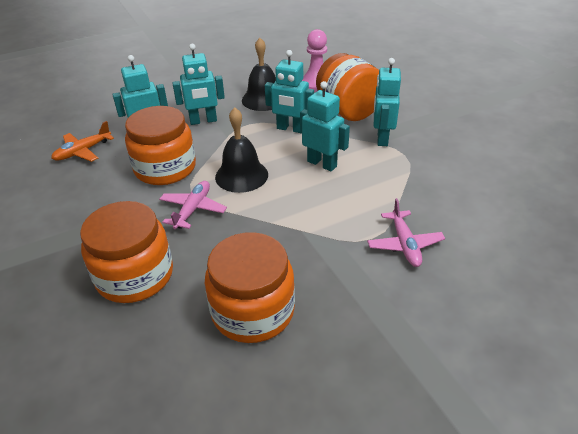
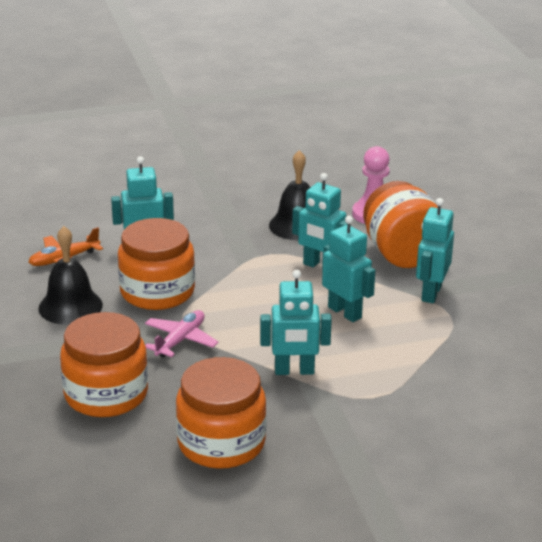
camera: 10 degrees right, 10 degrees down
(203, 121) = (214, 243): turquoise robot -> turquoise robot (294, 371)
(241, 175) = (245, 312): black bell -> black bell (70, 306)
(404, 244) = (407, 408): pink plane -> none

